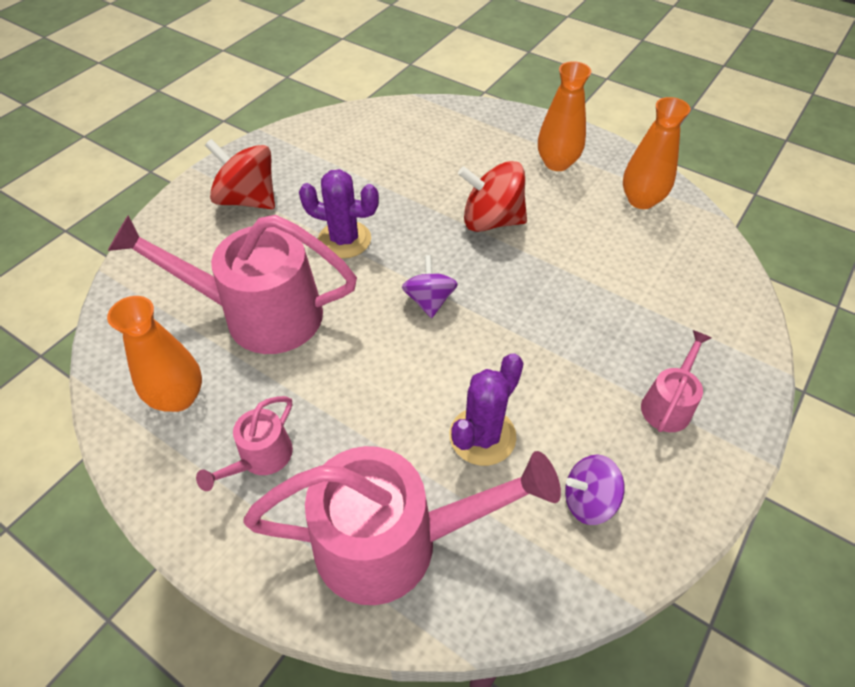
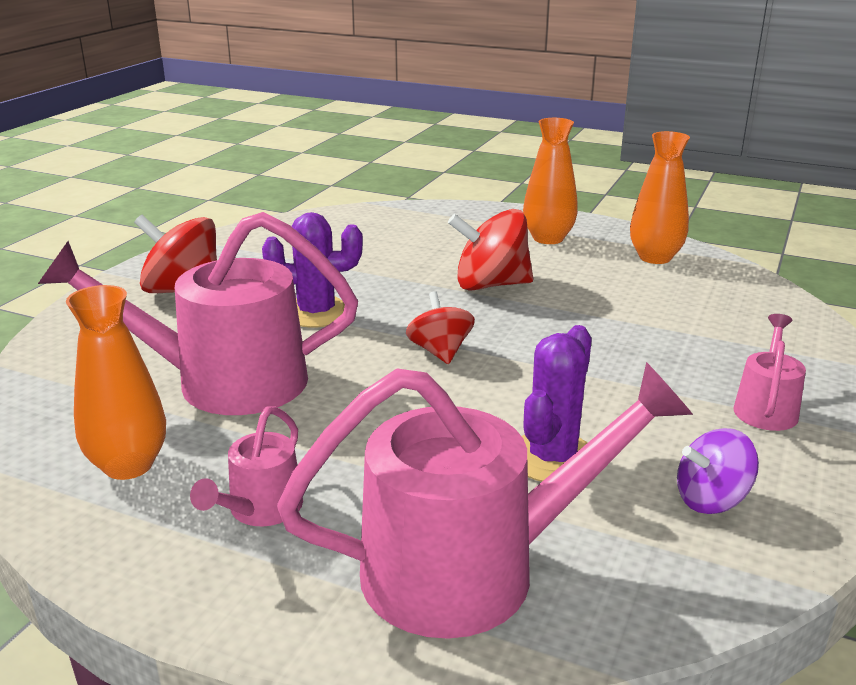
camera: 10 degrees left, 25 degrees down
(429, 300) = (440, 352): purple spinning top -> red spinning top

